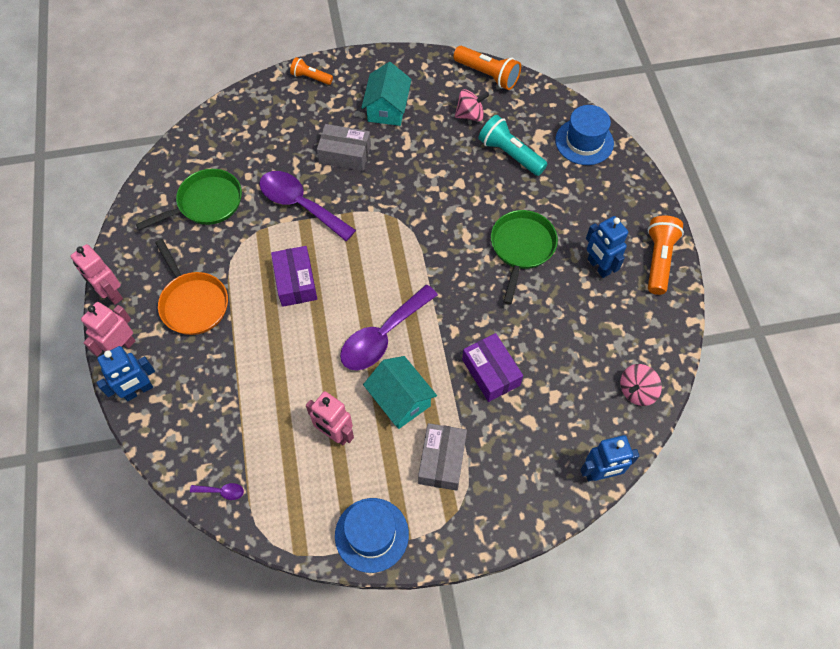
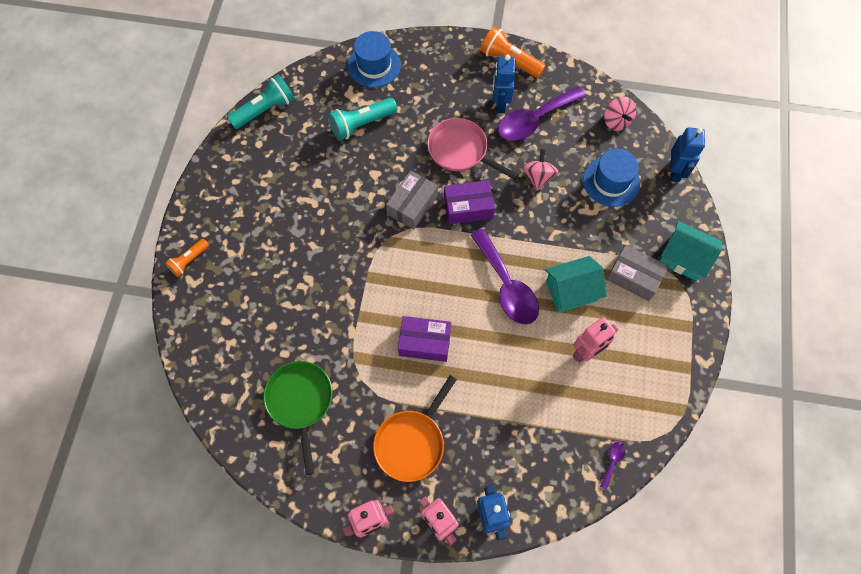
camera: 70 degrees left, 5 degrees up
(193, 302) = (412, 442): orange pan -> orange pan turned 135 degrees clockwise
(300, 204) = (340, 314): purple spoon -> purple spoon (534, 120)
(345, 154) = (299, 258): grey box -> grey box (412, 205)
(371, 534) = (682, 350): blue hat -> blue hat (611, 181)
(387, 108) = (262, 205): turquoise house -> turquoise house (683, 258)
(470, 115) = (304, 139): pink spinning top -> pink spinning top (538, 177)
(487, 75) = (265, 110): orange flashlight -> turquoise flashlight
(491, 372) = (568, 215): purple box -> purple box (468, 207)
(521, 248) = (461, 151): green pan -> pink pan
(598, 266) = (500, 103): blue robot -> blue robot turned 105 degrees clockwise

